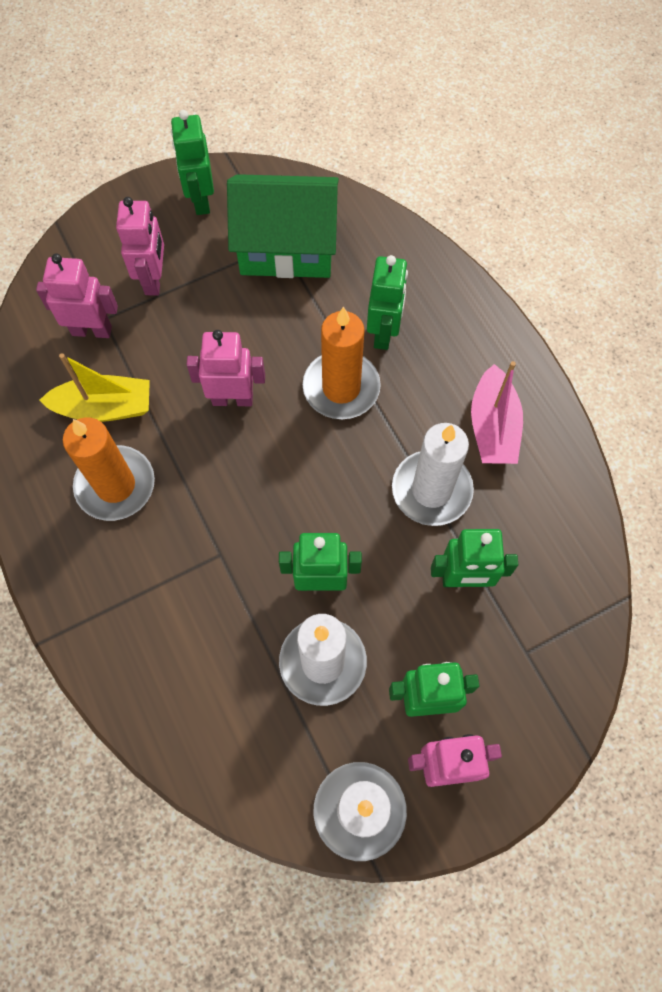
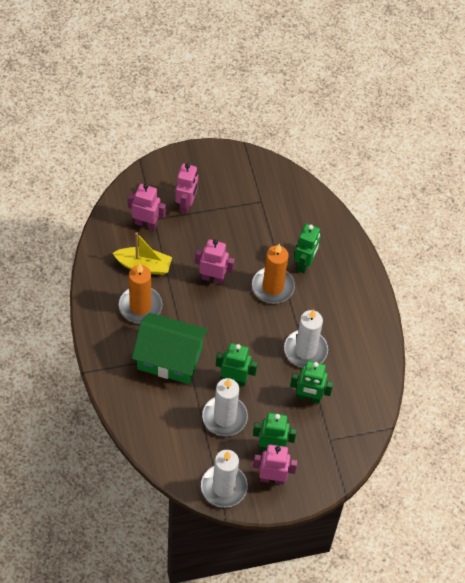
camera: 10 degrees right, 10 degrees down
(200, 200) = (223, 166): green robot -> none
(287, 247) = (264, 204): green house -> green house (169, 359)
(493, 427) = (348, 327): pink boat -> none

